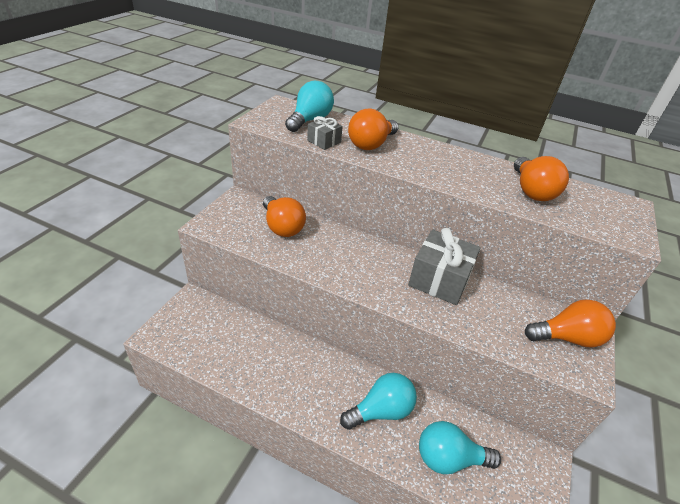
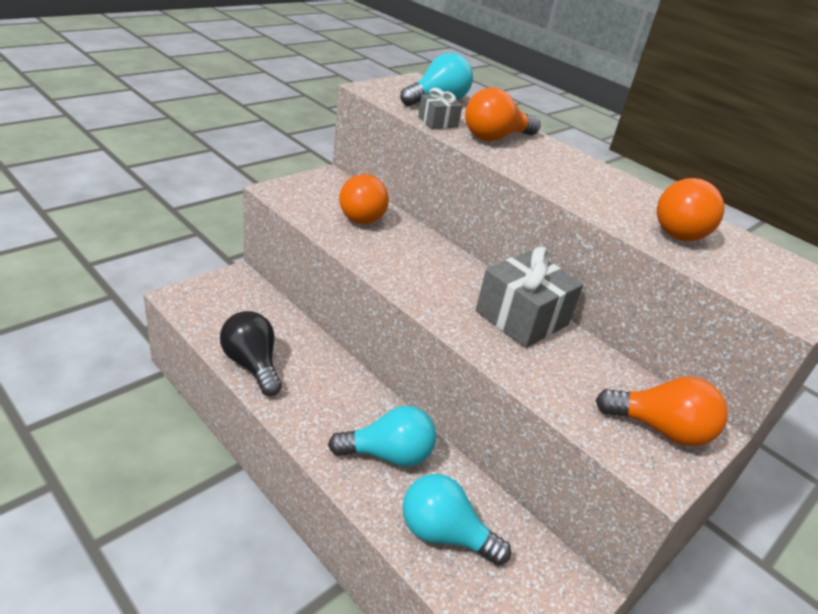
camera: 20 degrees right, 5 degrees down
(246, 375) = (252, 365): none -> black light bulb

